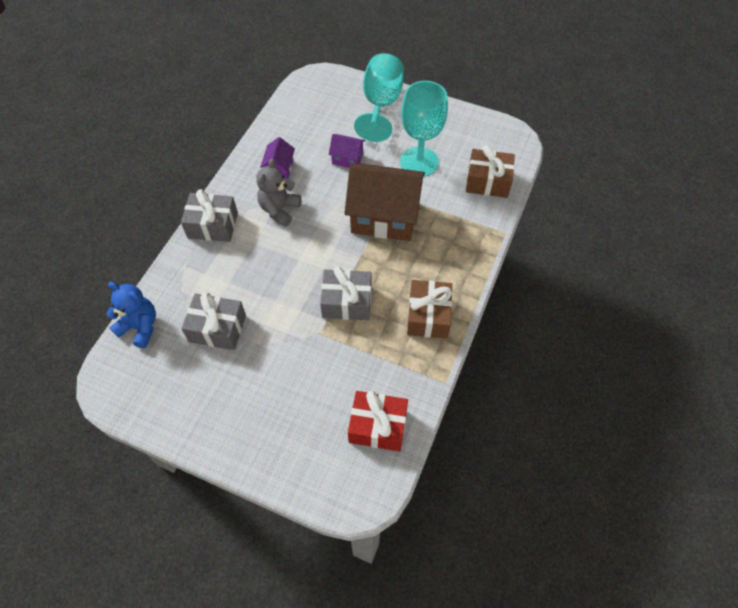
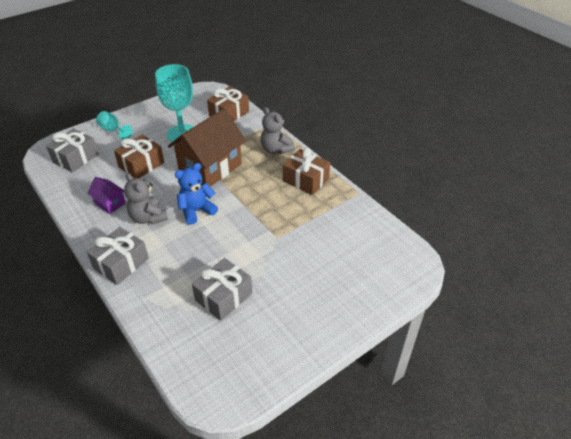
camera: 60 degrees left, 15 degrees down
(140, 327) = (177, 351): blue teddy bear -> blue teddy bear (196, 211)
(347, 159) = (141, 165): purple house -> brown gift
(347, 302) = (262, 213): grey gift -> grey gift (75, 158)
(377, 426) = (370, 237): red gift -> none
(381, 104) = (113, 130): turquoise goblet -> turquoise goblet, size x0.52
(459, 260) = (275, 149): none -> grey teddy bear

